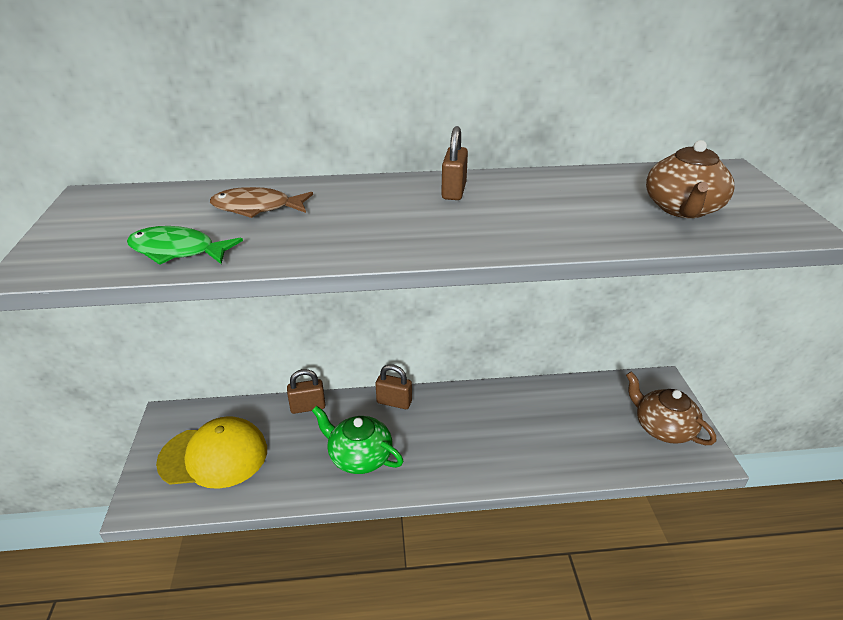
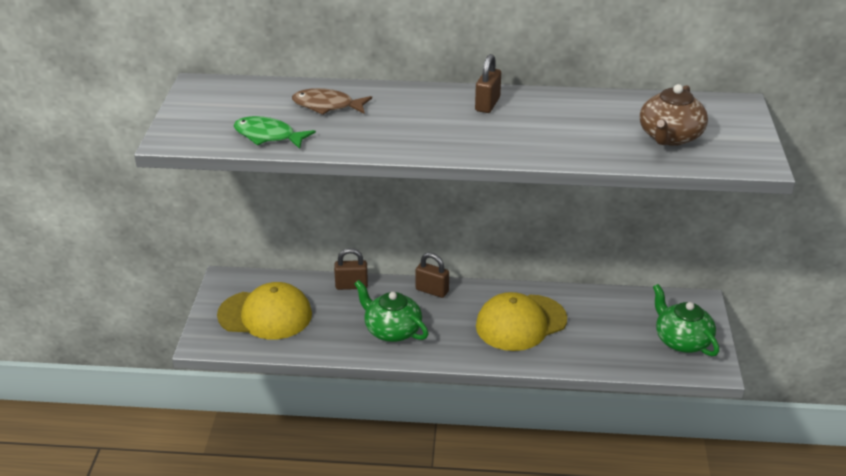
camera: 10 degrees right, 0 degrees up
(495, 429) = (521, 323): none -> yellow cap
(662, 428) = (681, 340): brown teapot -> green teapot

